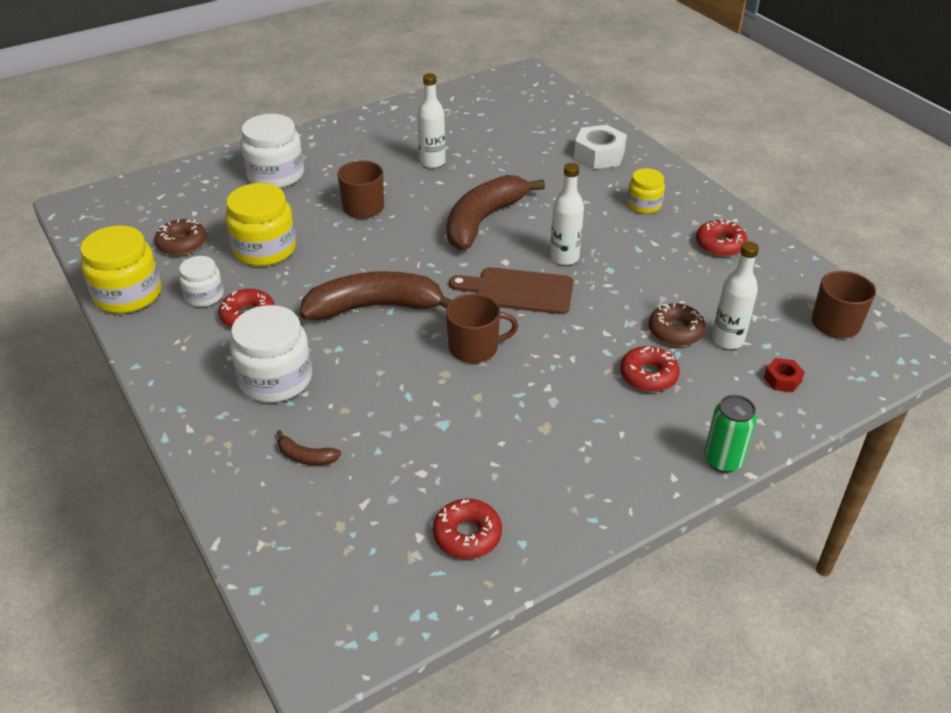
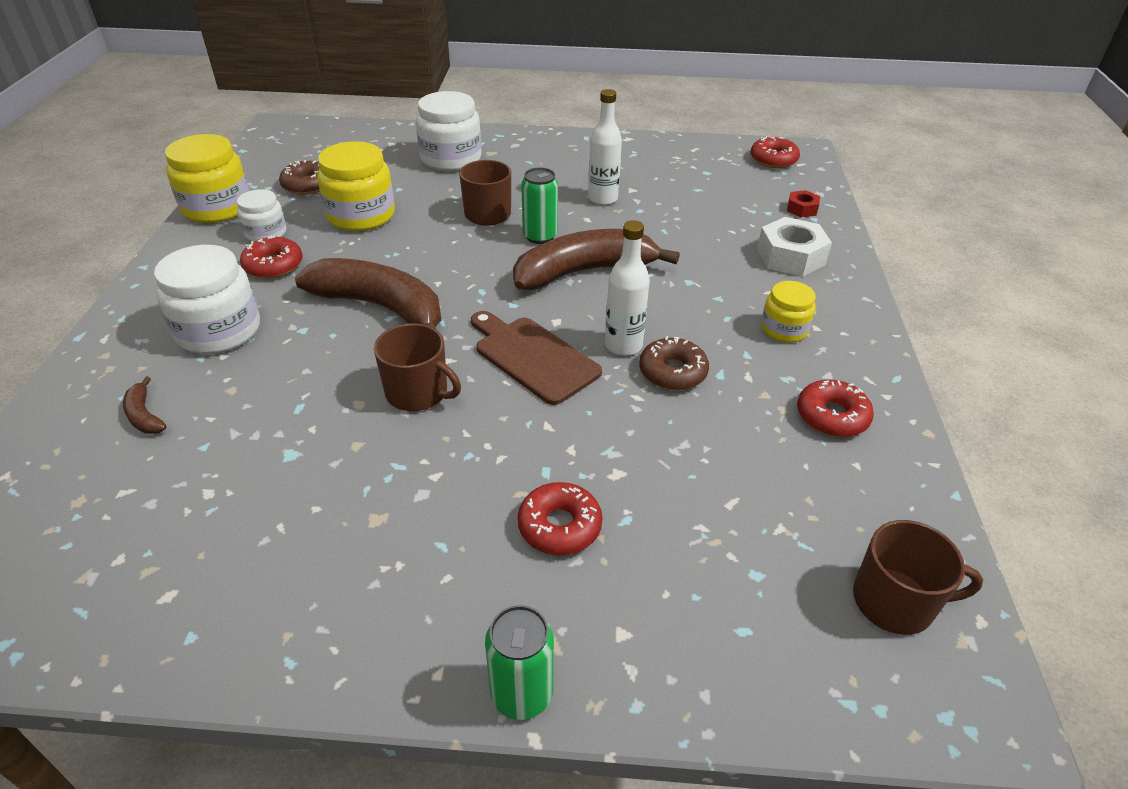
camera: 35 degrees right, 0 degrees up
(422, 208) = (540, 236): none -> green can
(467, 535) = (157, 589): red donut -> red donut (773, 160)
(675, 331) = (654, 491): brown donut -> brown donut (672, 372)
(727, 340) = (709, 538): white bottle -> none
(782, 380) = (726, 634): red nut -> red nut (802, 209)

